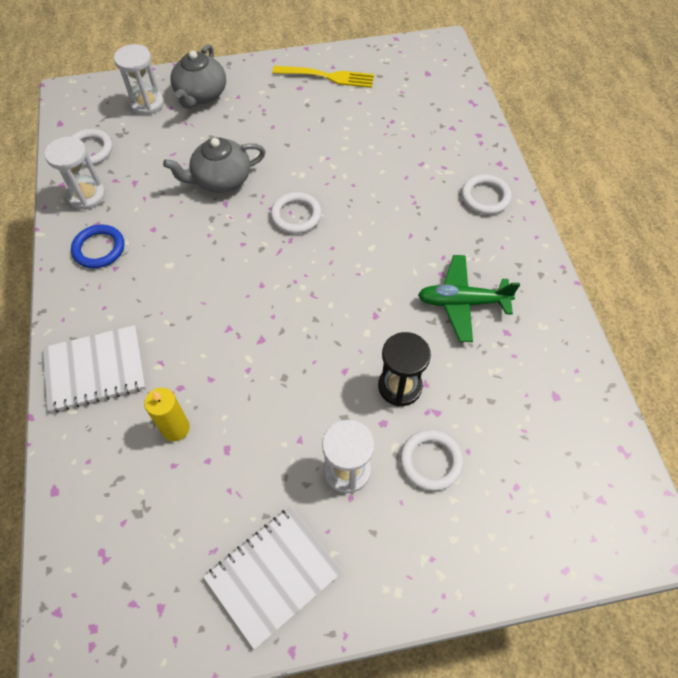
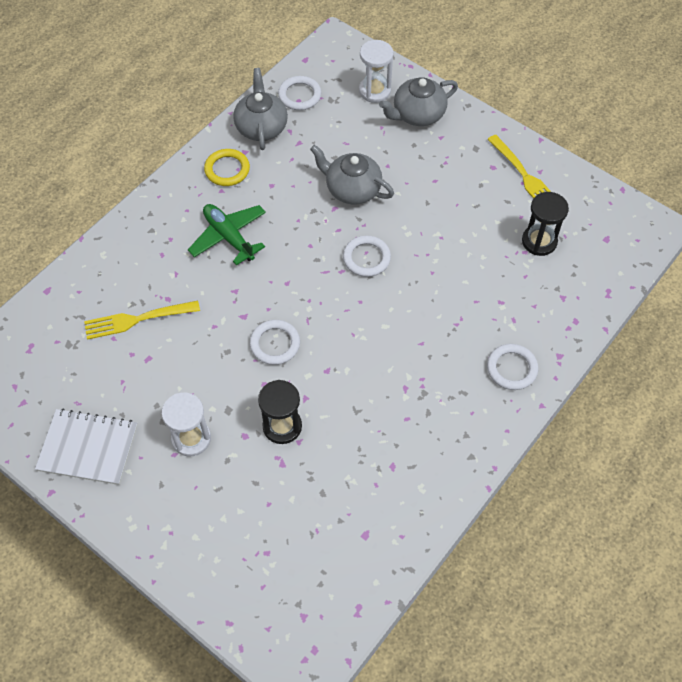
camera: 50 degrees right, 0 degrees up
(87, 195) = (261, 127): white hourglass -> grey teapot
(95, 370) = (139, 243): white notebook -> none
(99, 249) = (227, 169): blue ring -> yellow ring
(175, 428) = (138, 319): yellow candle -> yellow fork
(392, 107) = (539, 241): none -> black hourglass
(430, 461) = (240, 485): white ring -> white ring (275, 344)
(462, 302) = (391, 419): green plane -> green plane (229, 237)

